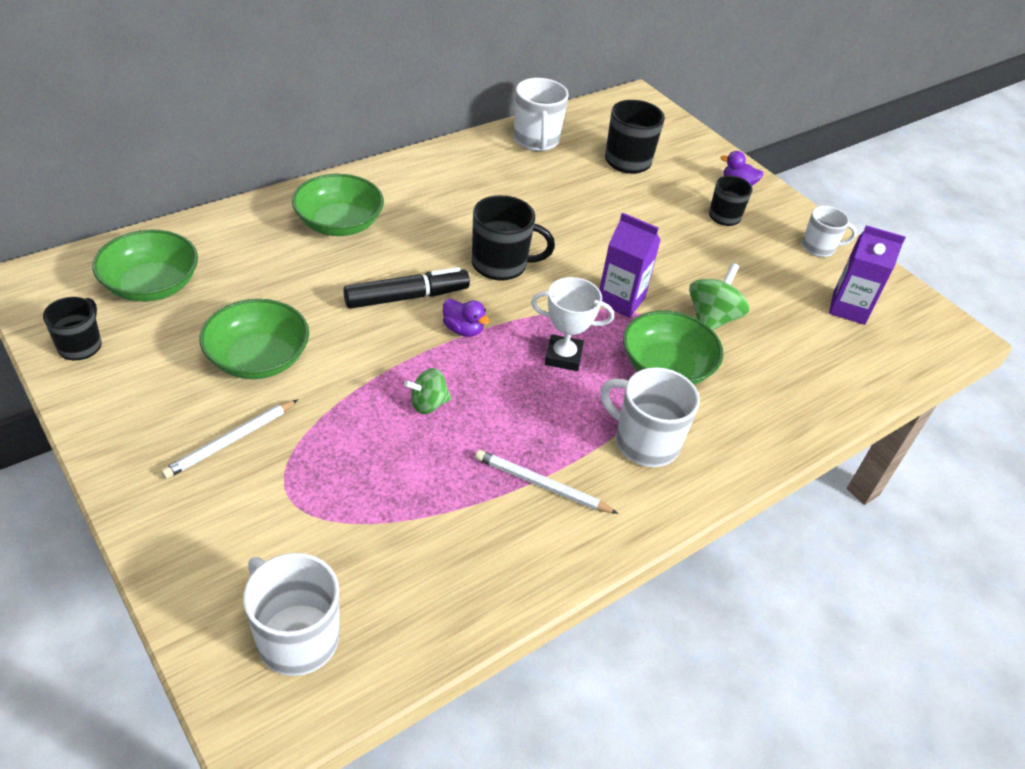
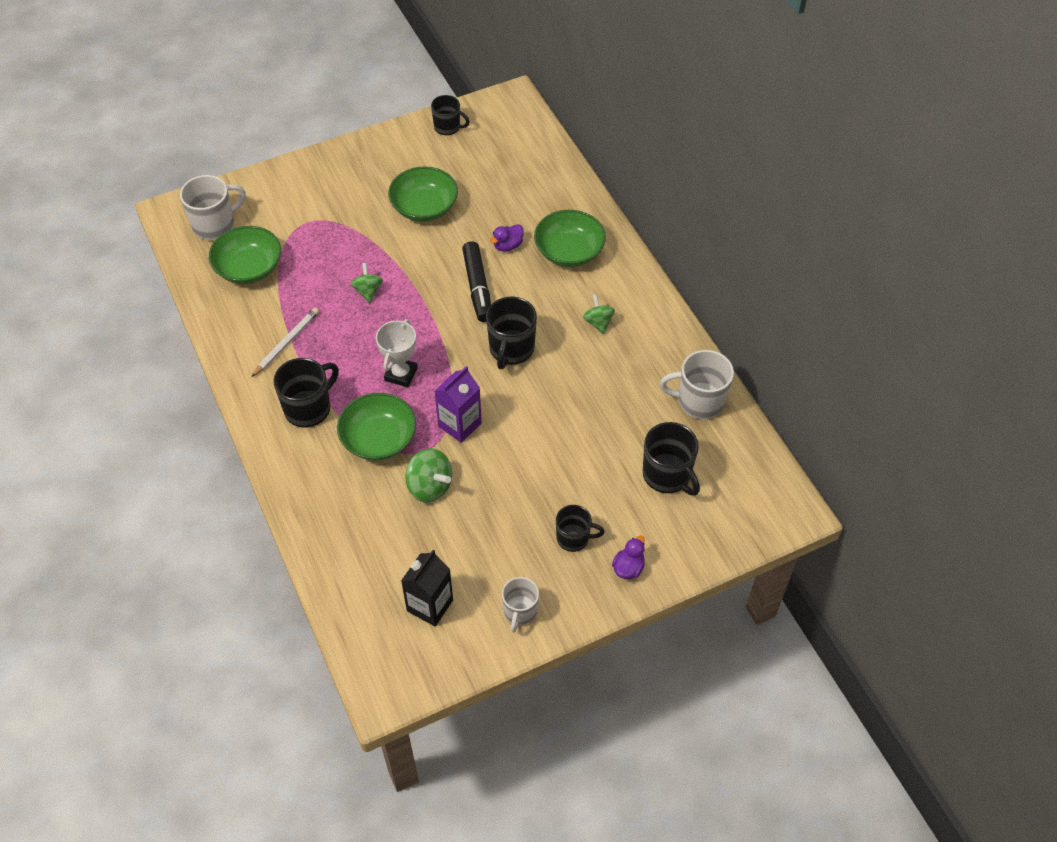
camera: 105 degrees right, 10 degrees up
(151, 285) = (503, 154): green bowl -> green bowl (249, 268)
(231, 441) = (355, 196): white pencil -> none
(447, 201) = (598, 322): none -> green spinning top
(463, 329) = (438, 317): purple duck -> purple duck (507, 246)
(644, 442) = (309, 408): white mug -> black mug
(848, 308) = (430, 605): purple carton -> black carton

